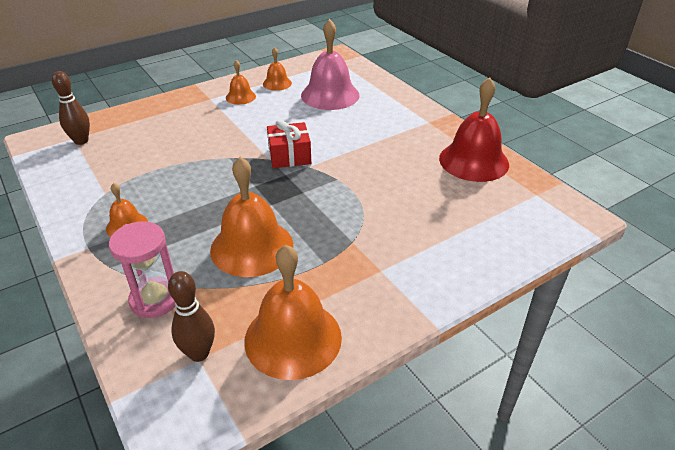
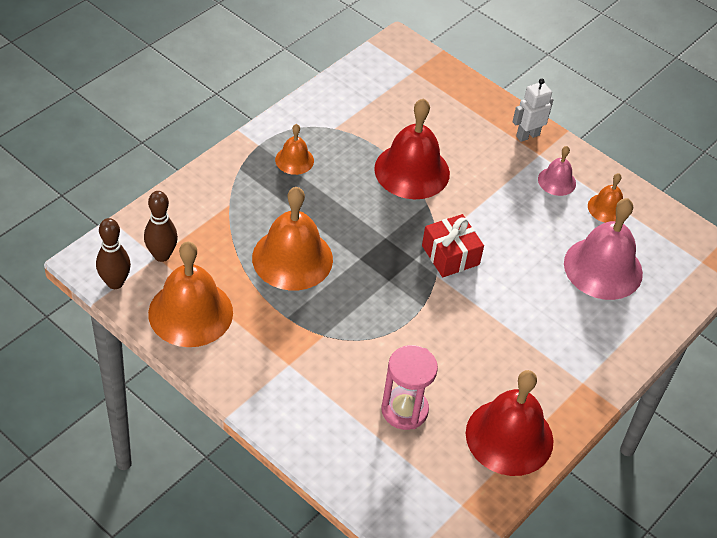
camera: 70 degrees right, 10 degrees up
(81, 141) = (410, 78): brown bowling pin -> brown bowling pin (115, 283)
(155, 299) = (210, 210): pink hourglass -> pink hourglass (404, 410)
(187, 100) = (527, 135): none -> white robot
(187, 159) = (412, 171): none -> red bell
(240, 97) = (557, 181): orange bell -> pink bell

